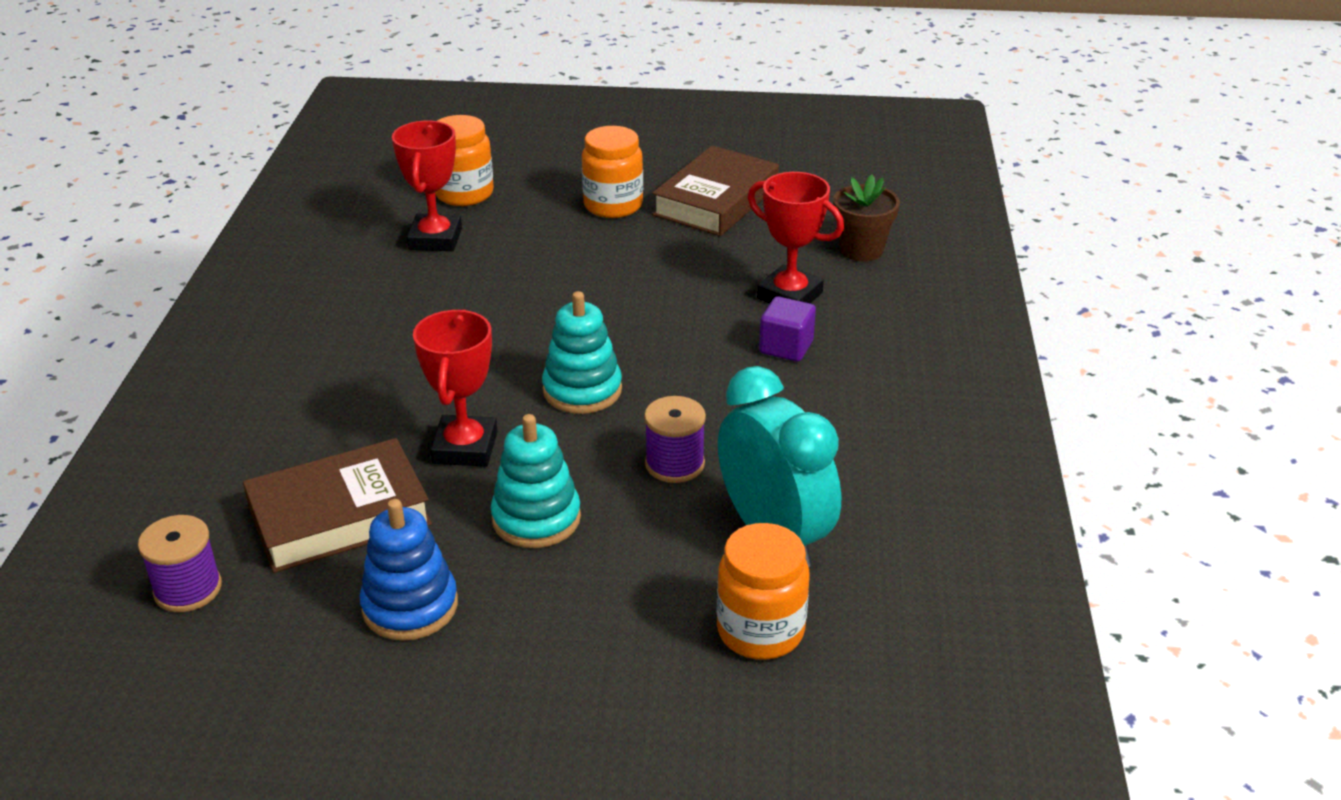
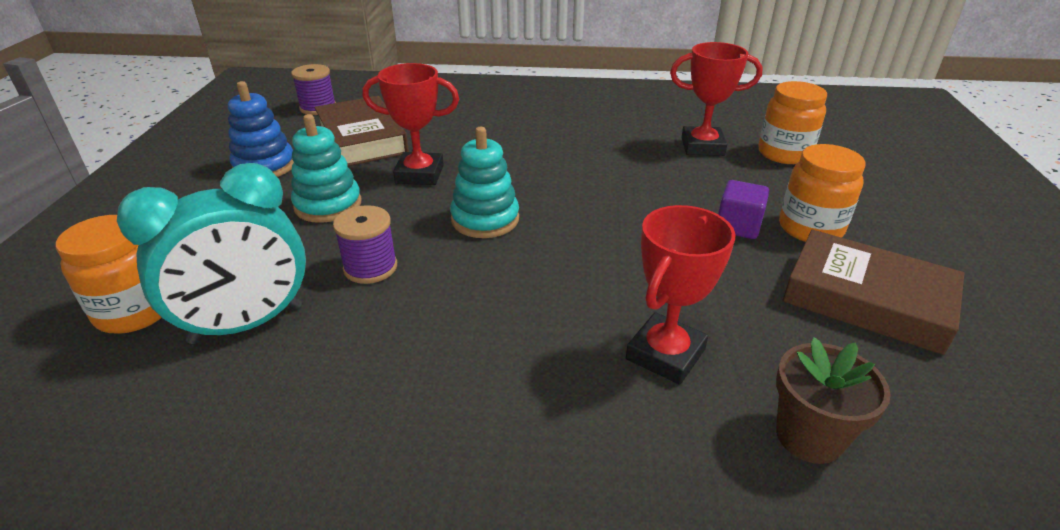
camera: 90 degrees right, 0 degrees up
(786, 347) = (555, 346): purple cube -> purple cube (738, 226)

